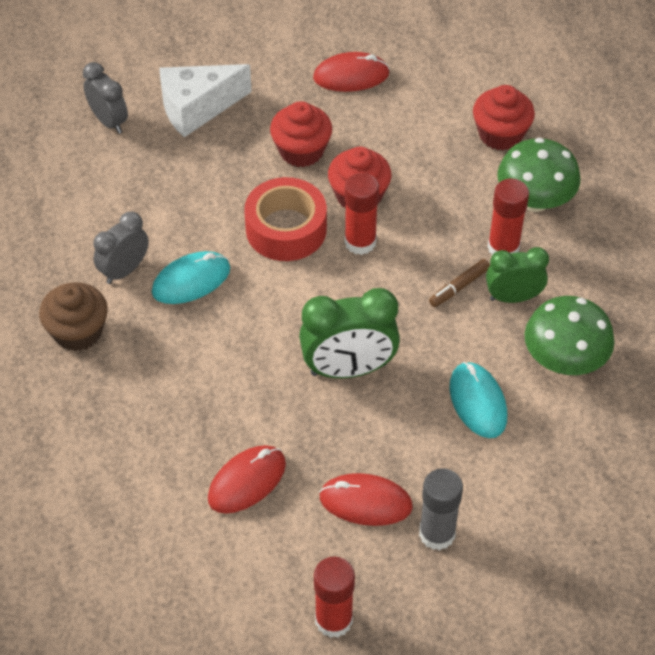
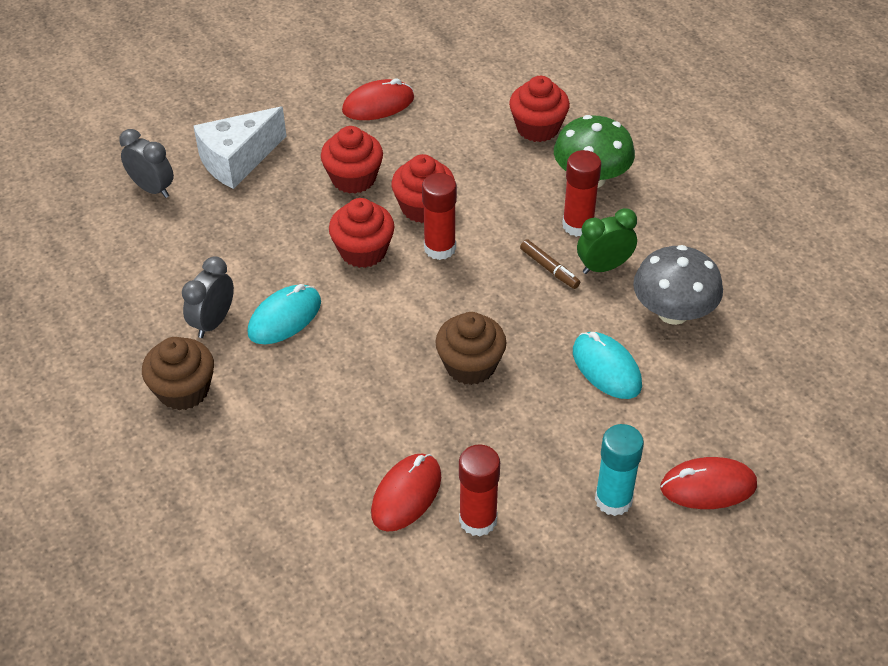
camera: 15 degrees left, 5 degrees down
(286, 229) = (363, 251): red tape -> red cupcake
(333, 620) = (542, 608): red glue stick -> red glue stick (478, 520)
(348, 369) = (470, 365): green clock -> brown cupcake
(365, 502) = (532, 486): red mouse -> red mouse (708, 486)
(437, 534) = (613, 500): grey glue stick -> turquoise glue stick
(459, 287) = (549, 268): brown marker -> brown marker turned 75 degrees counterclockwise
(564, 360) = (673, 312): green mushroom -> grey mushroom

